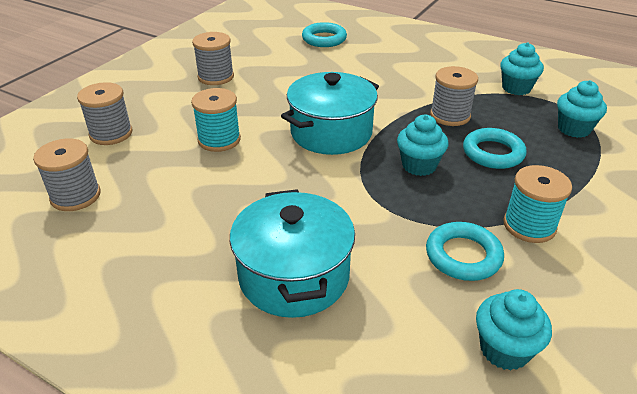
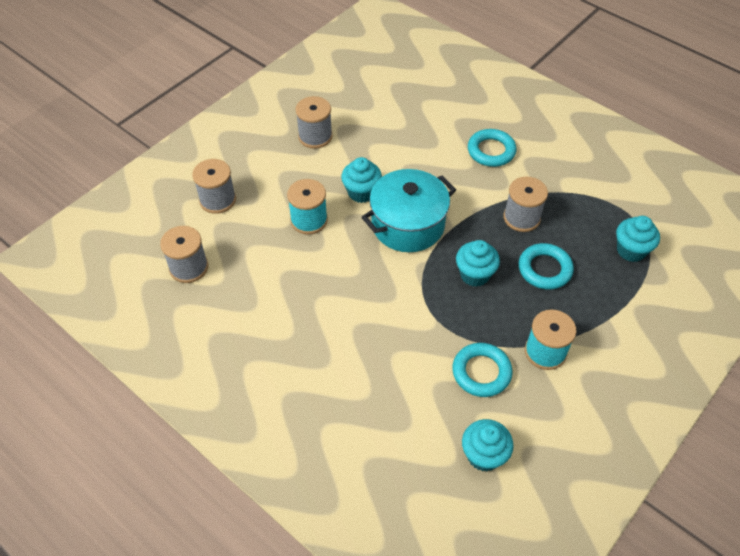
camera: 10 degrees right, 15 degrees up
(294, 276) = (348, 370): turquoise pot -> none
(324, 39) = (429, 92): turquoise ring -> turquoise ring (491, 151)
(516, 88) = (598, 189): turquoise cupcake -> turquoise cupcake (361, 192)

